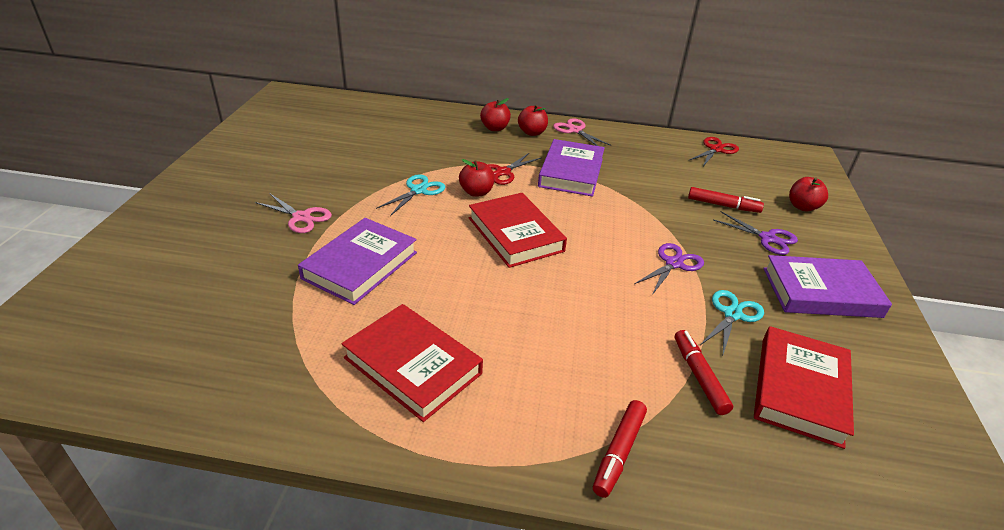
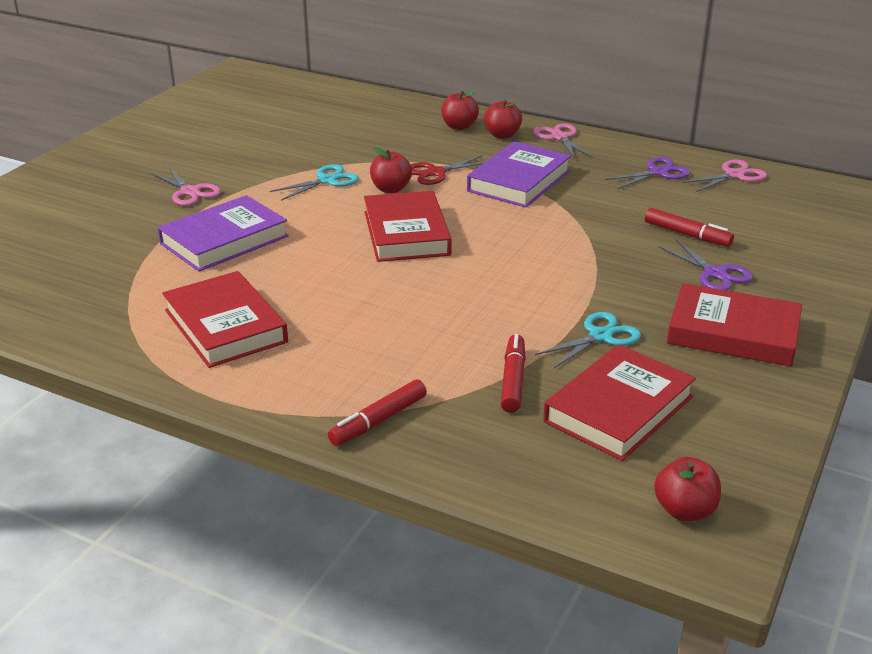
camera: 20 degrees right, 5 degrees down
(673, 264) = (571, 282): purple scissors -> purple scissors (658, 172)
(716, 149) = (734, 175): red scissors -> pink scissors
(802, 207) = (796, 248): red apple -> red apple (684, 510)
(821, 292) = (733, 332): purple book -> red book

